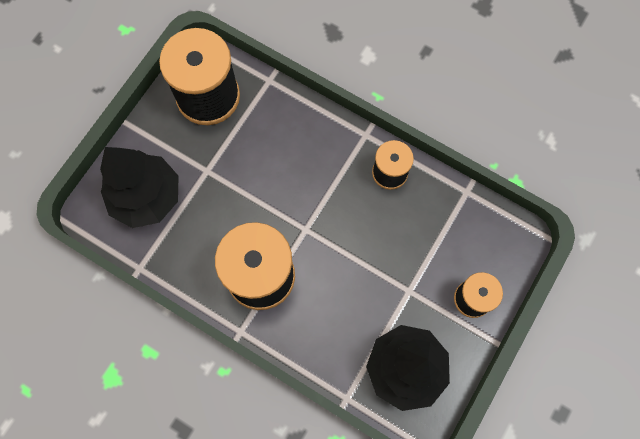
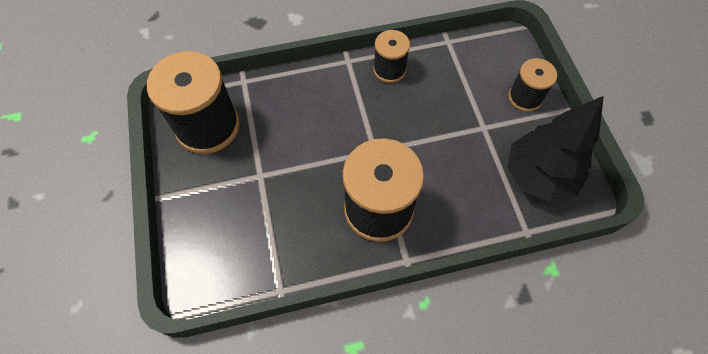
camera: 45 degrees left, 10 degrees down
(147, 197) = (232, 234): black tree -> none

